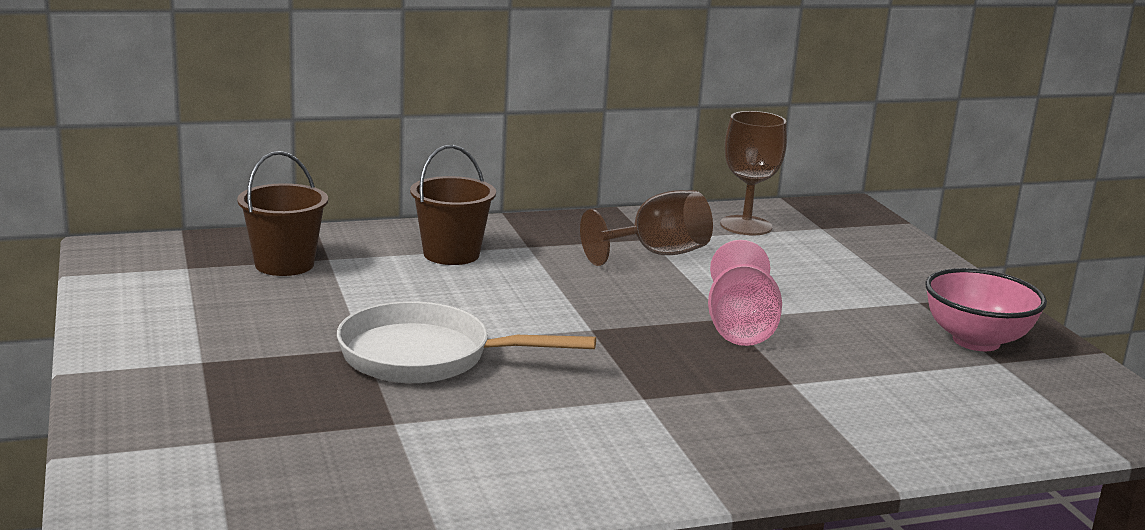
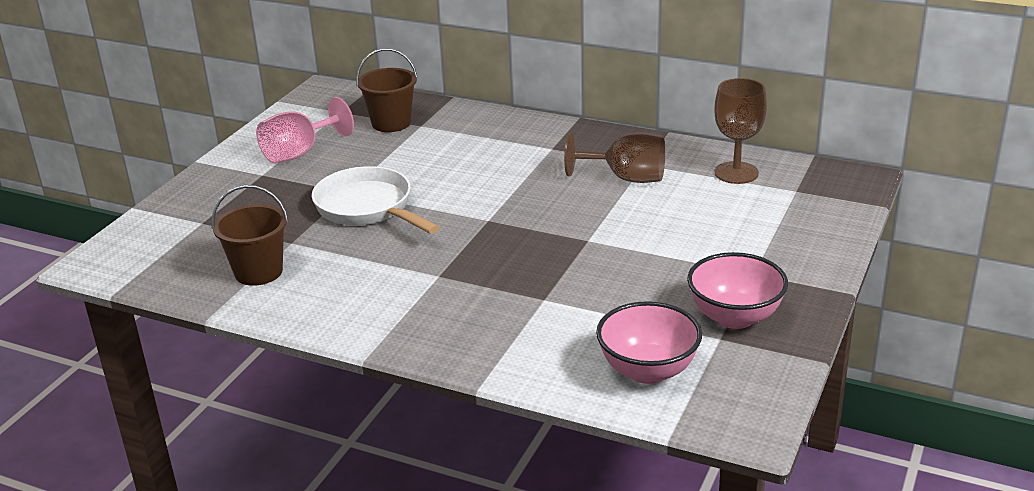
camera: 45 degrees right, 10 degrees up
(451, 254) = (494, 141): brown bucket -> brown bucket (258, 272)
(740, 328) = (582, 250): pink goblet -> pink goblet (299, 153)
(1001, 410) = (648, 370): none -> pink bowl

